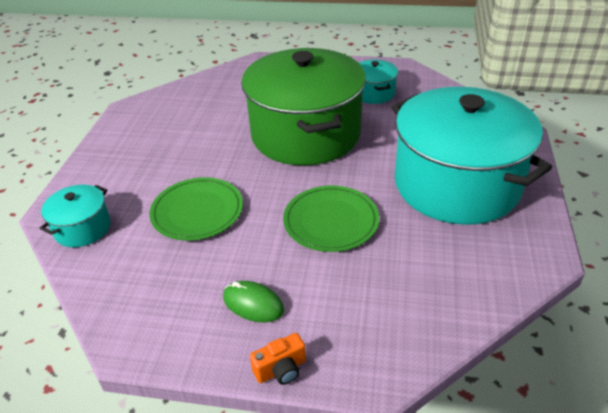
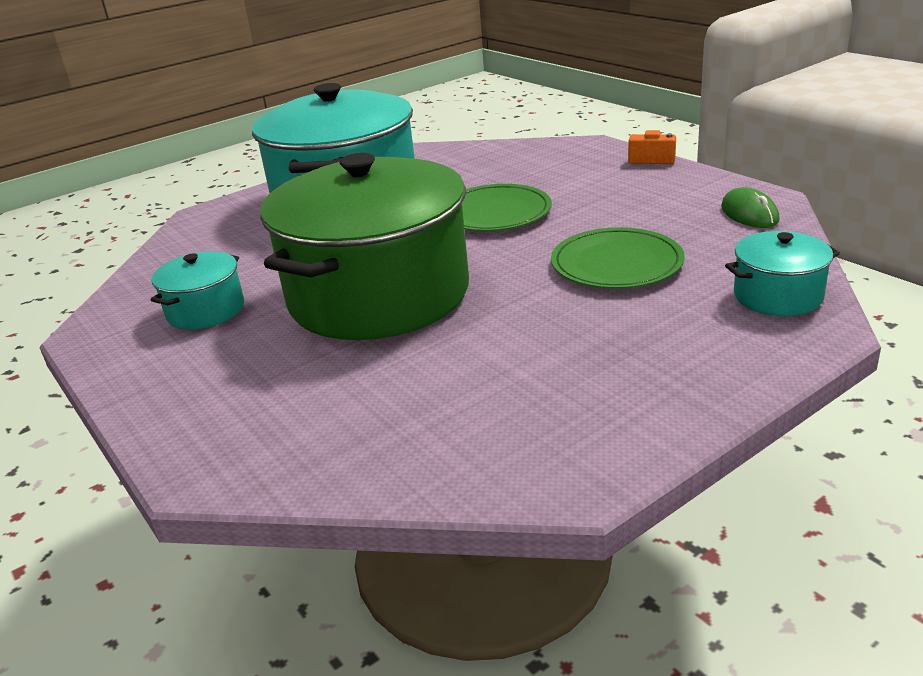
camera: 135 degrees left, 10 degrees down
(253, 304) = (635, 189): green mouse -> green mouse (749, 214)

